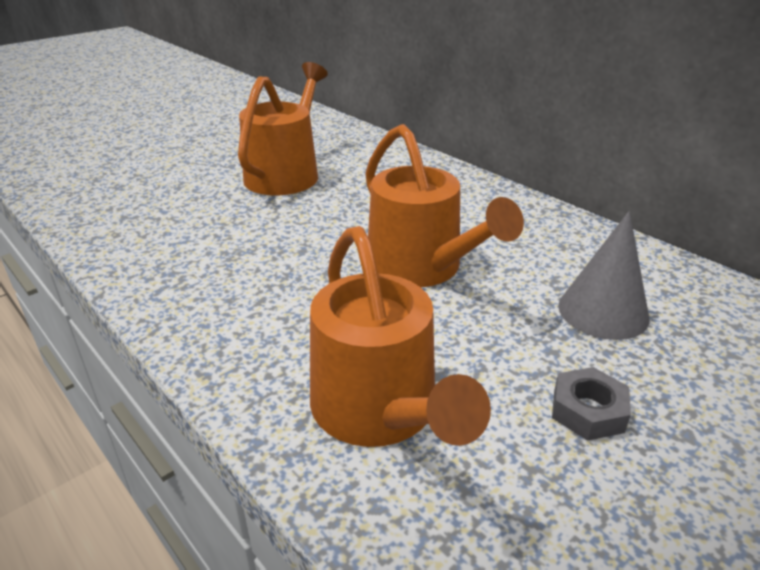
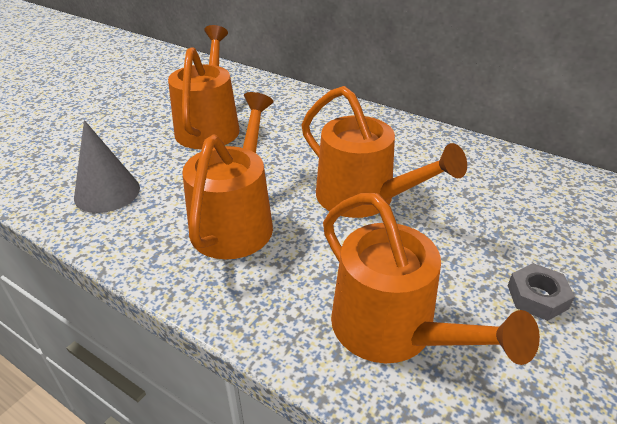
camera: 15 degrees left, 5 degrees up
(262, 269) = (236, 221): none -> orange watering can
(603, 311) = (511, 213): grey cone -> grey cone (107, 192)

